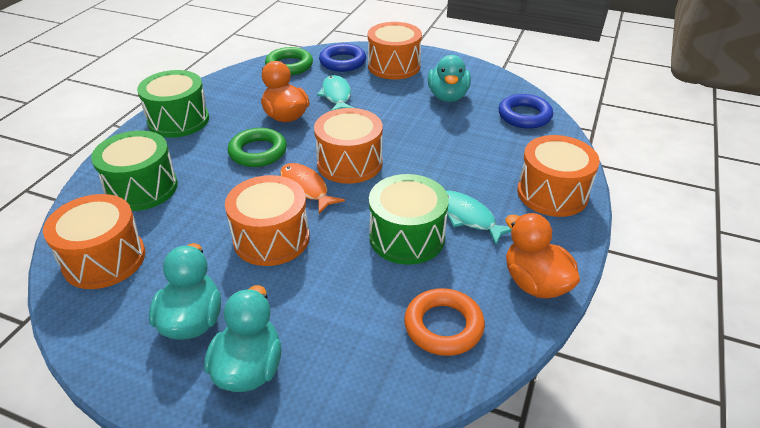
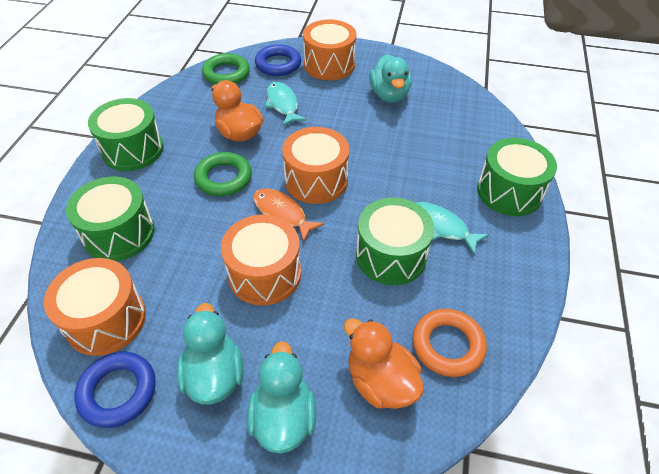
camera: 10 degrees left, 10 degrees up
(524, 116) = (464, 109): blue ring -> blue ring (118, 391)
(535, 283) = (516, 289): orange duck -> orange duck (380, 381)
(552, 193) = (509, 192): orange drum -> green drum

